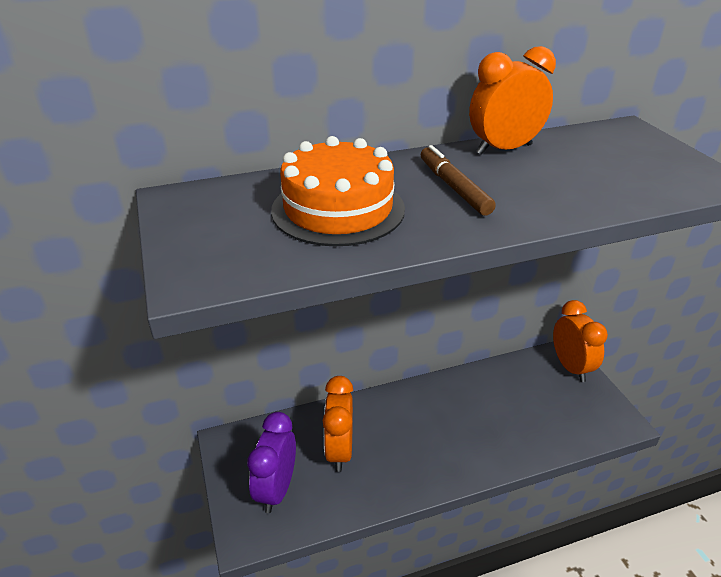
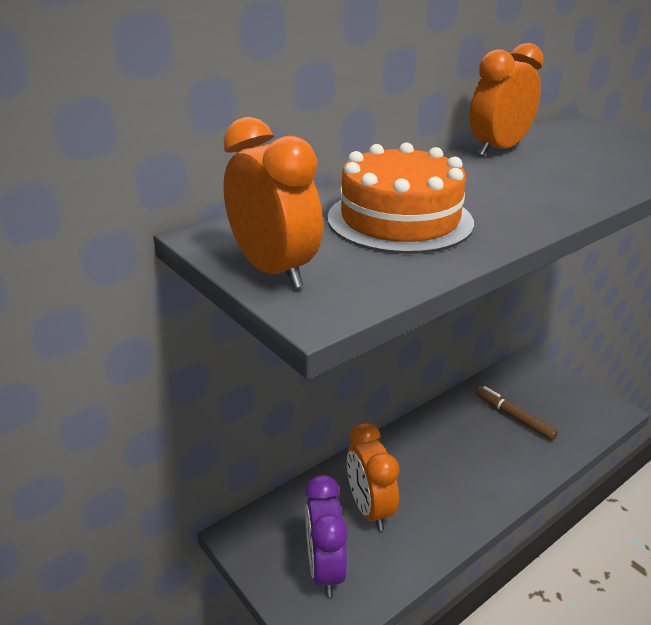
camera: 20 degrees left, 5 degrees down
(454, 187) = (488, 186): brown marker -> brown marker (514, 417)
(570, 367) = (542, 372): orange clock -> orange clock (273, 271)

